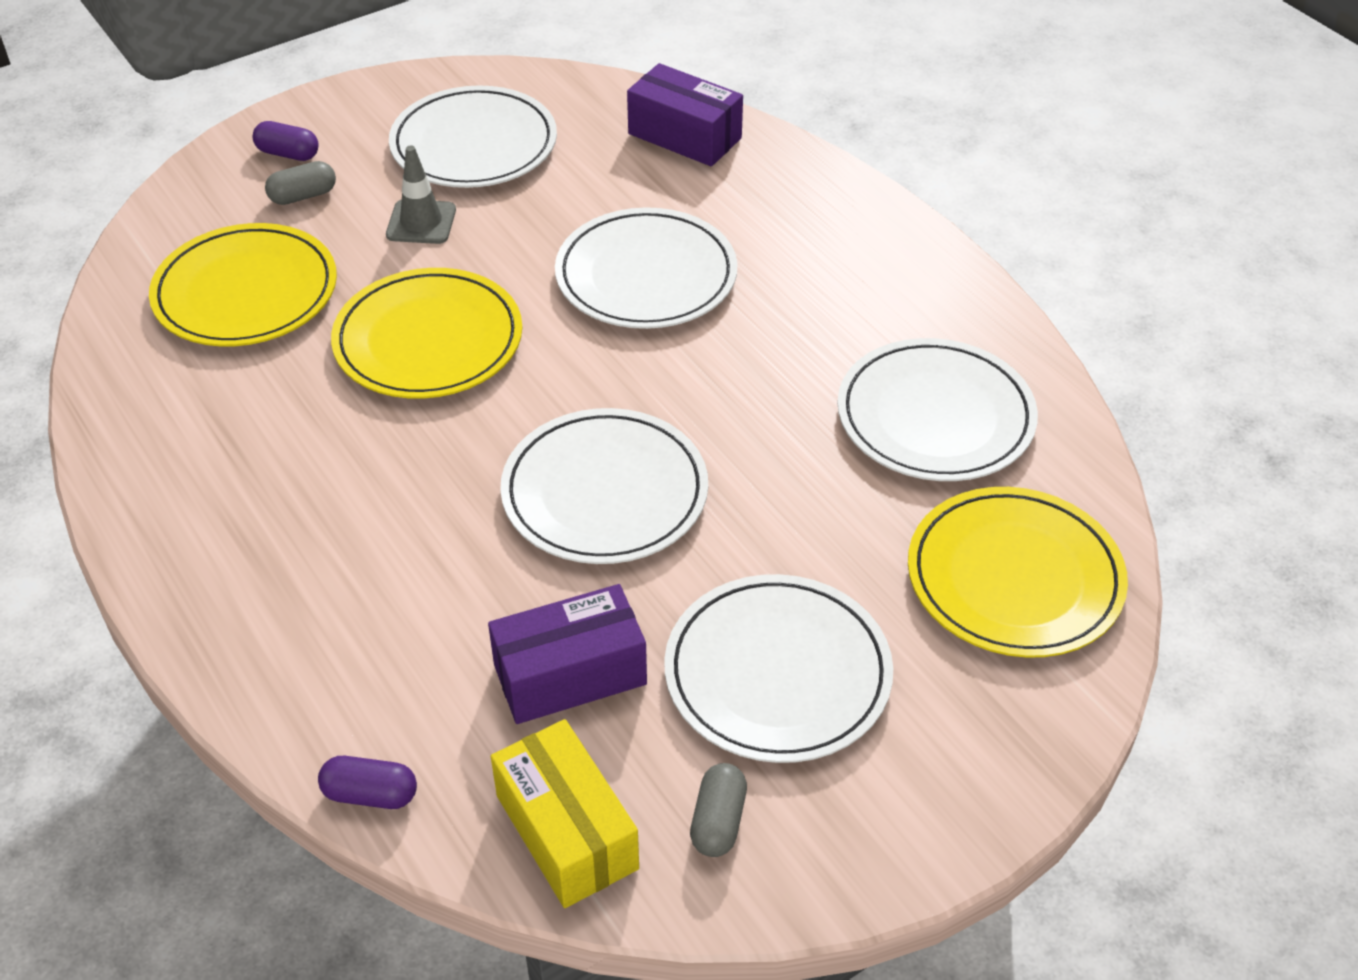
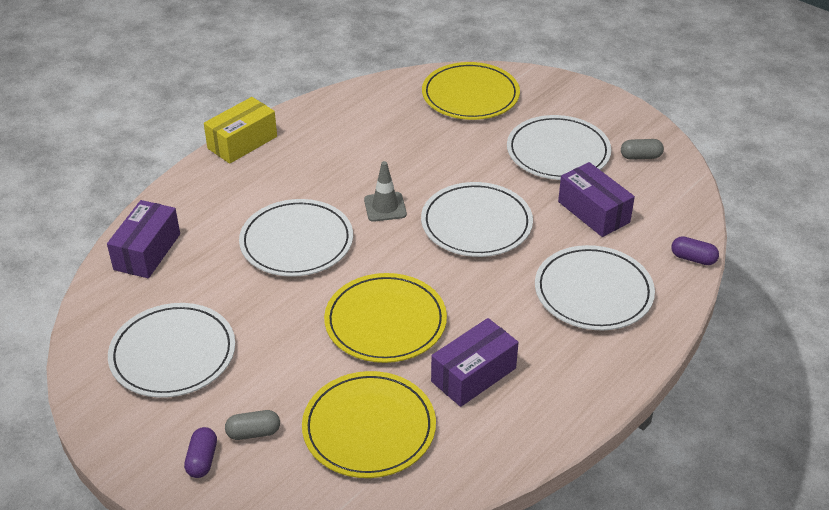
camera: 105 degrees left, 5 degrees down
(273, 411) = (473, 375): none -> purple box
(303, 196) = (253, 433): grey capsule -> grey capsule turned 60 degrees counterclockwise
(370, 794) = (693, 258): purple capsule -> purple capsule turned 60 degrees counterclockwise
(421, 222) = (269, 358): grey traffic cone -> grey traffic cone (385, 207)
(566, 832) = (672, 196): yellow box -> yellow box (242, 142)
(935, 416) = (377, 126): white plate -> white plate (593, 292)

